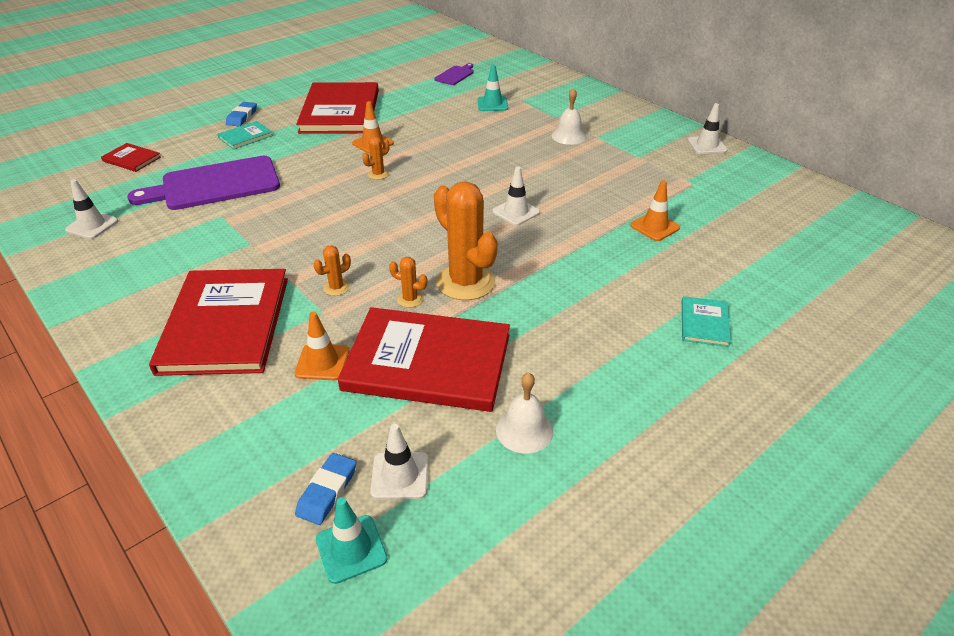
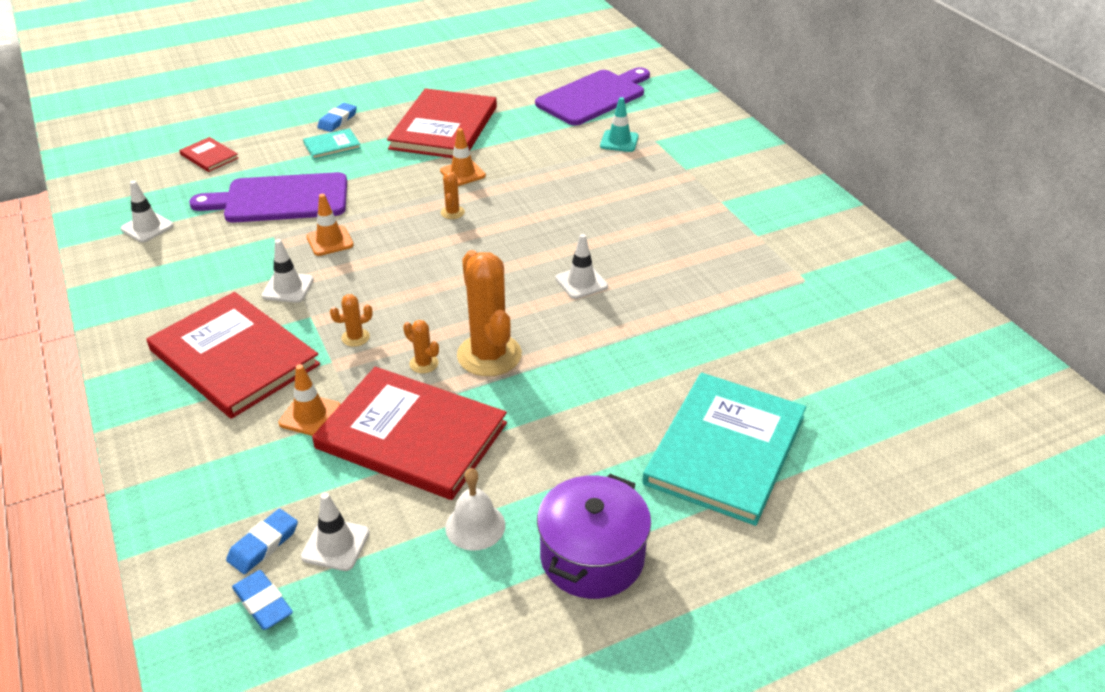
camera: 15 degrees right, 0 degrees up
(225, 324) = (234, 357): red book -> red book turned 60 degrees counterclockwise
(351, 549) = (263, 603): turquoise traffic cone -> blue eraser
(378, 174) = (452, 212): orange cactus -> orange cactus turned 60 degrees counterclockwise
(455, 75) = (593, 96): purple cutting board -> purple cutting board, size x2.15
(569, 136) = (688, 196): white bell -> none
(642, 435) = (592, 557): none -> purple pot
(654, 227) = (730, 326): orange traffic cone -> orange traffic cone (330, 241)
(704, 323) = (725, 450): turquoise book -> turquoise book, size x2.27
(707, 145) = (849, 232): white traffic cone -> white traffic cone (288, 288)

